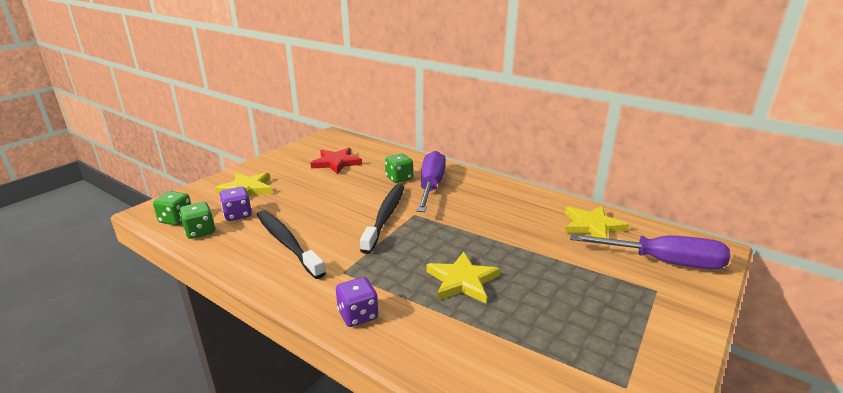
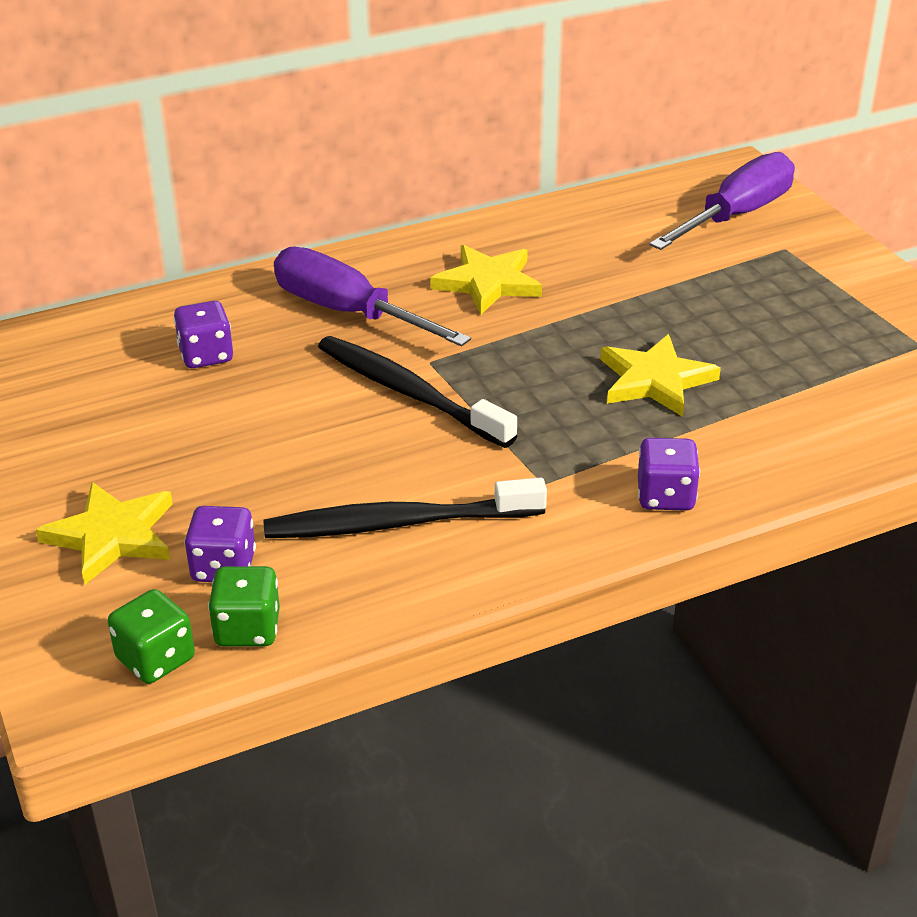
camera: 60 degrees left, 10 degrees up
(336, 163) = (119, 389): red star -> none
(371, 170) = (206, 355): none -> purple dice
(399, 178) = (278, 335): green dice -> none
(592, 226) = (614, 224): yellow star -> yellow star (488, 283)

